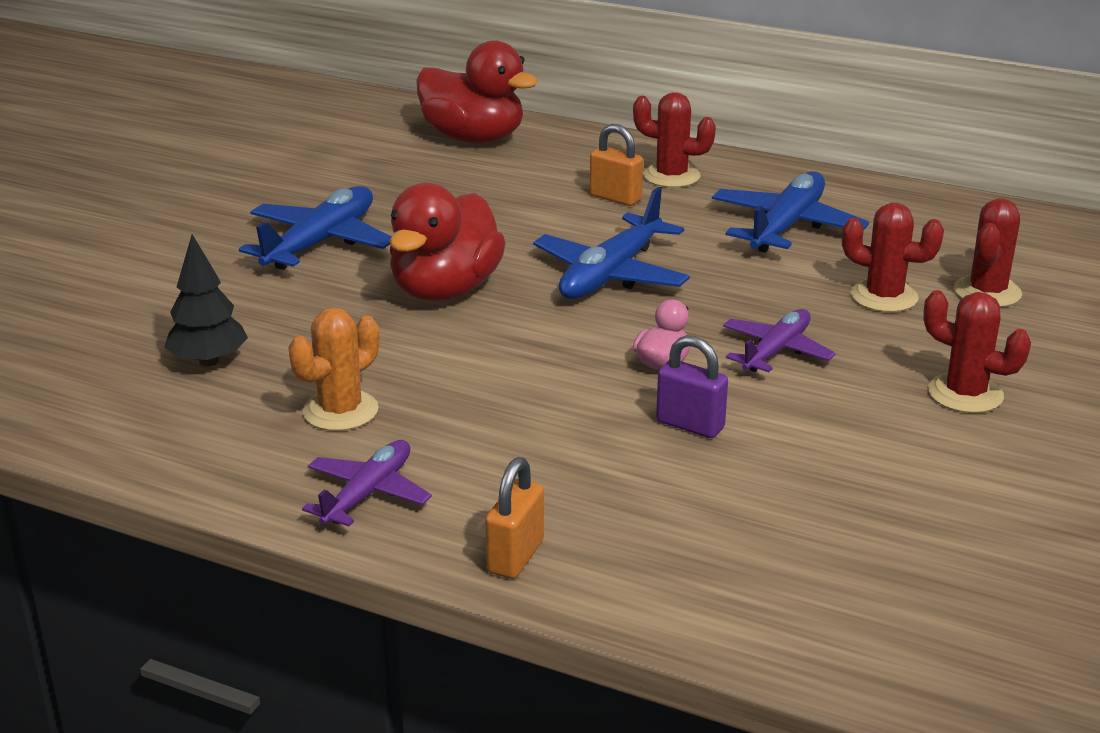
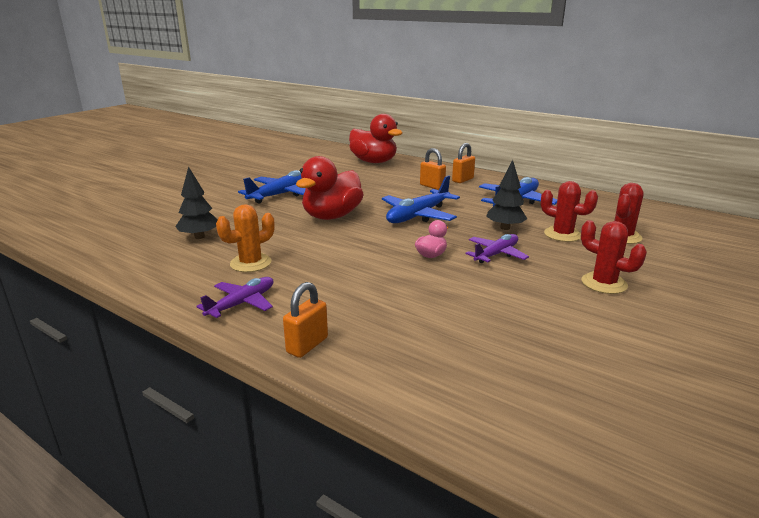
camera: 10 degrees right, 5 degrees down
(671, 176) = (462, 180): red cactus -> orange padlock
(690, 425) = (436, 285): purple padlock -> none
(779, 290) = (505, 228): none -> black tree

